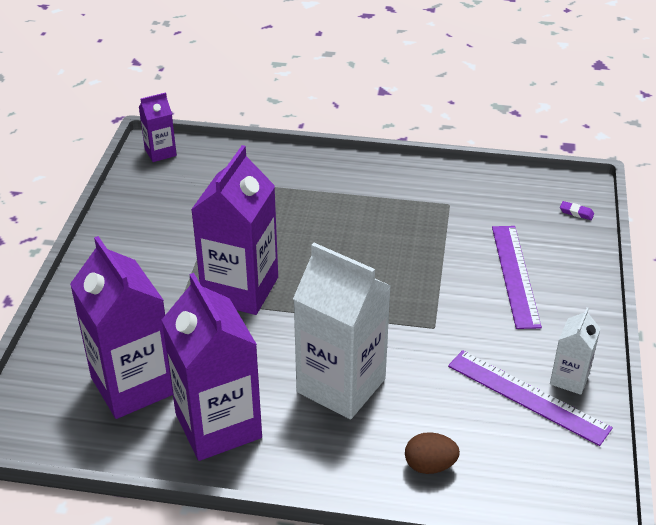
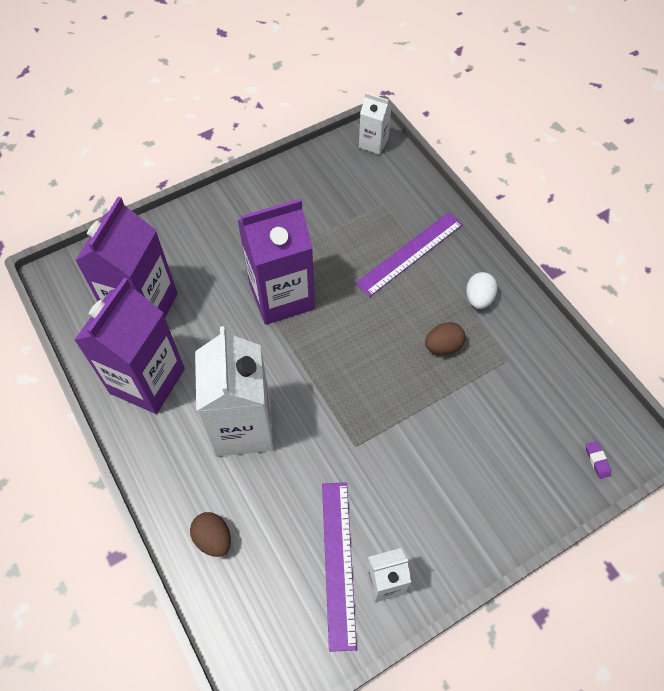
camera: 50 degrees right, 20 degrees up
(160, 152) = (373, 143): purple carton -> white carton
(380, 186) = (478, 299): none -> white egg
(399, 228) = (443, 346): none -> brown egg
(515, 275) = (469, 464): purple ruler -> purple ruler (410, 253)

